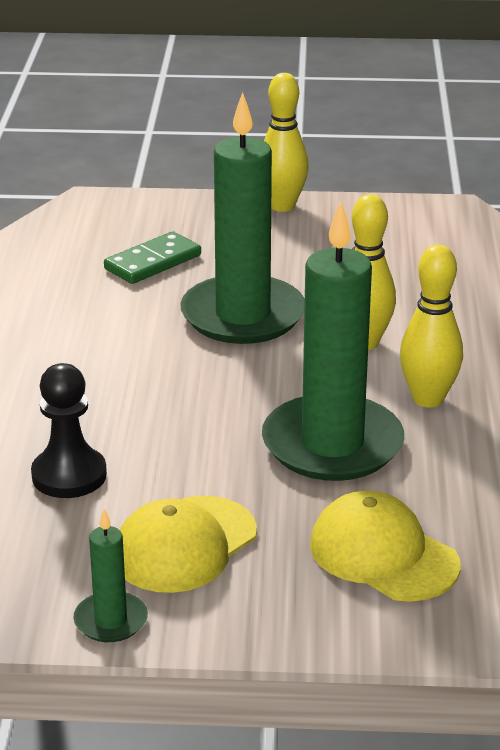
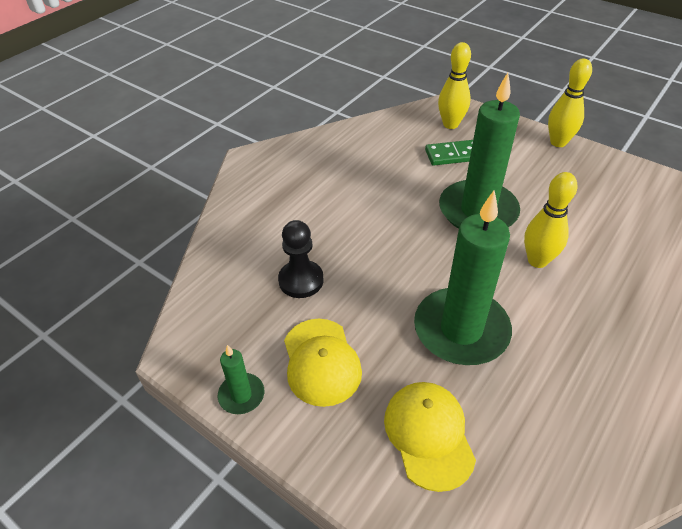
camera: 35 degrees right, 15 degrees up
(184, 545) = (321, 361): yellow cap -> yellow cap turned 90 degrees counterclockwise
(428, 399) = (548, 323): yellow bowling pin -> yellow bowling pin (450, 124)

